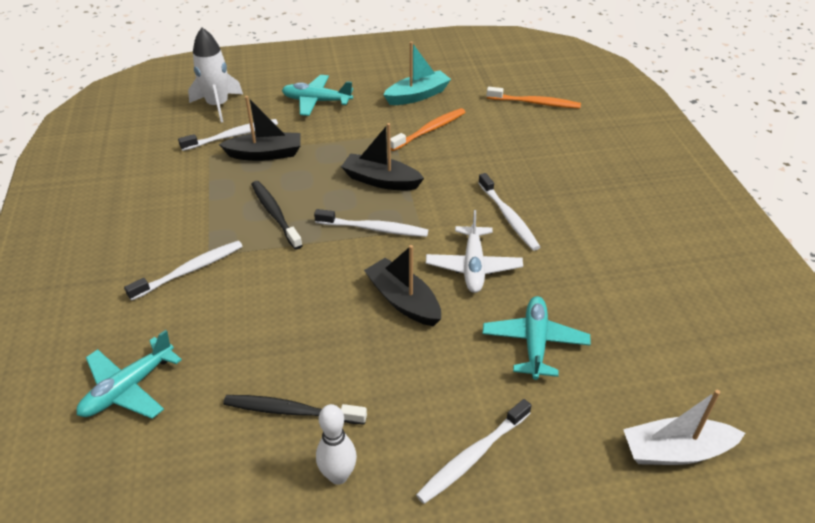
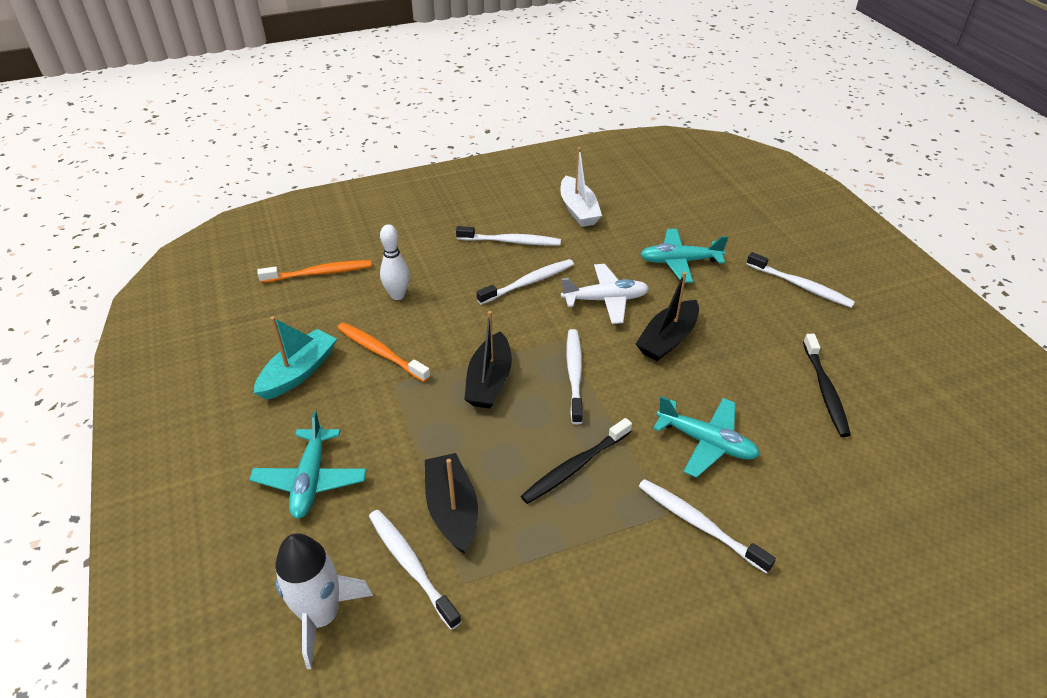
camera: 100 degrees left, 0 degrees up
(128, 388) = (876, 521): turquoise plane -> turquoise plane (706, 442)
(338, 475) = (862, 351): white bowling pin -> white bowling pin (397, 295)
(417, 95) = (298, 372): turquoise boat -> turquoise boat turned 75 degrees clockwise
(535, 103) = (319, 273): orange toothbrush -> orange toothbrush turned 75 degrees clockwise
(579, 213) = (510, 241): none -> white toothbrush
(676, 451) = (741, 203): white boat -> white boat (578, 210)

